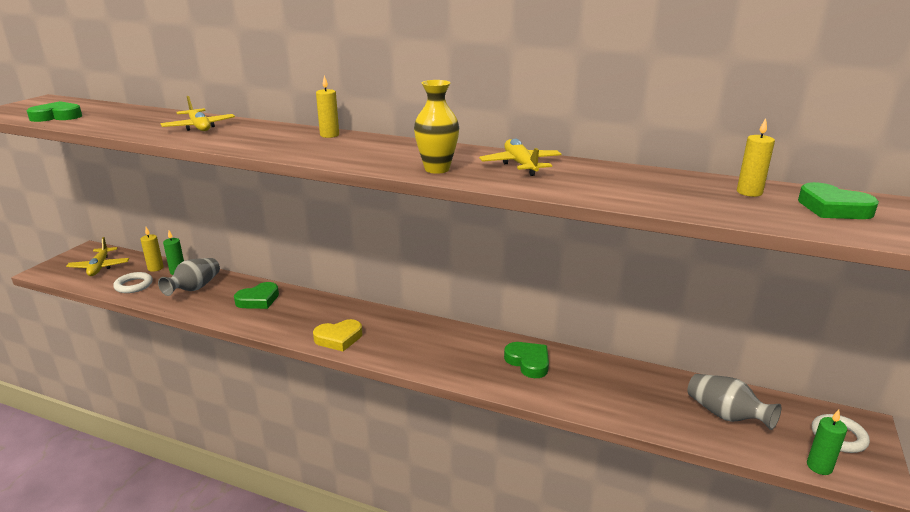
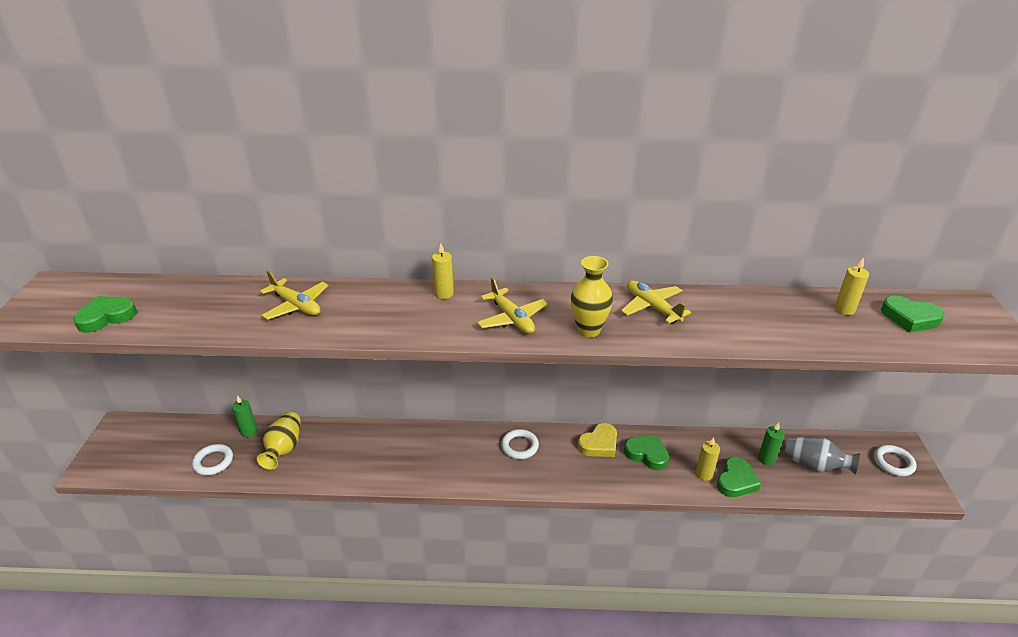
camera: 20 degrees left, 10 degrees up
(100, 267) = (153, 447): yellow plane -> yellow plane (512, 319)
(155, 268) = (220, 433): yellow candle -> yellow candle (704, 474)
(194, 288) = (284, 449): grey vase -> yellow vase
(258, 300) = (362, 447): green heart -> green heart (736, 481)
(339, 338) = (471, 473): yellow heart -> yellow heart (599, 444)
(401, 329) = (519, 446): none -> white ring
(819, 466) = (893, 494): green candle -> green candle (766, 459)

